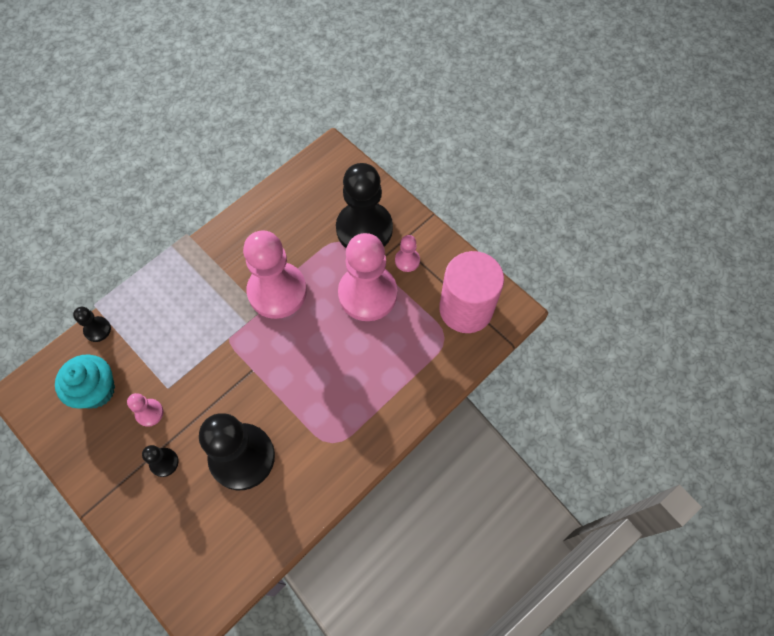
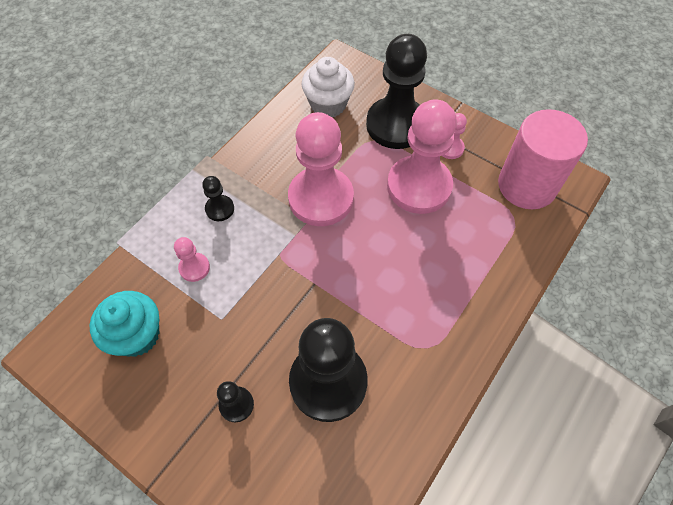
camera: 10 degrees left, 5 degrees down
(97, 329) = (126, 268): black pawn -> black pawn (220, 209)
(149, 413) = (206, 350): pink pawn -> pink pawn (194, 268)
(307, 198) = (328, 104): none -> white cupcake

